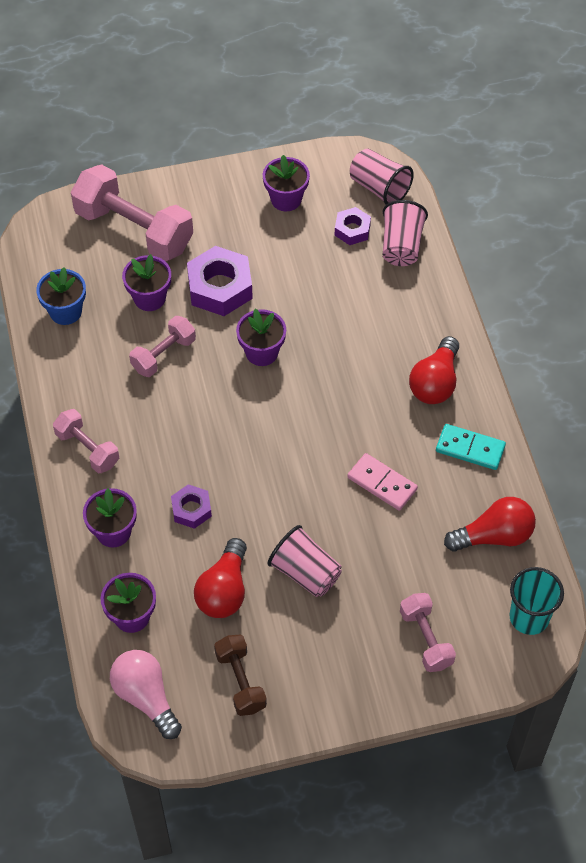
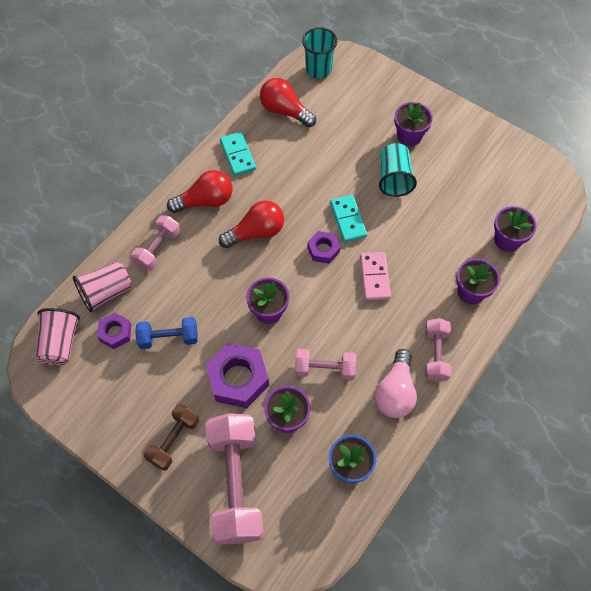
camera: 130 degrees left, 5 degrees up
(146, 697) = (539, 197): pink light bulb -> pink light bulb (395, 392)
(191, 509) = (415, 262): purple nut -> purple nut (323, 250)
(224, 590) = (445, 208): red light bulb -> red light bulb (256, 232)
(240, 681) = (484, 163): brown dumbbell -> brown dumbbell (174, 440)
(286, 199) = (119, 398): purple flower pot -> purple flower pot (409, 136)
(296, 489) = (348, 220): none -> turquoise domino
(305, 572) = (394, 178): pink cup -> turquoise cup
(309, 263) = (169, 338): none -> blue dumbbell
(382, 483) = (302, 181): pink domino -> pink domino (374, 277)
(426, 639) = (375, 102): pink dumbbell -> pink dumbbell (158, 249)

